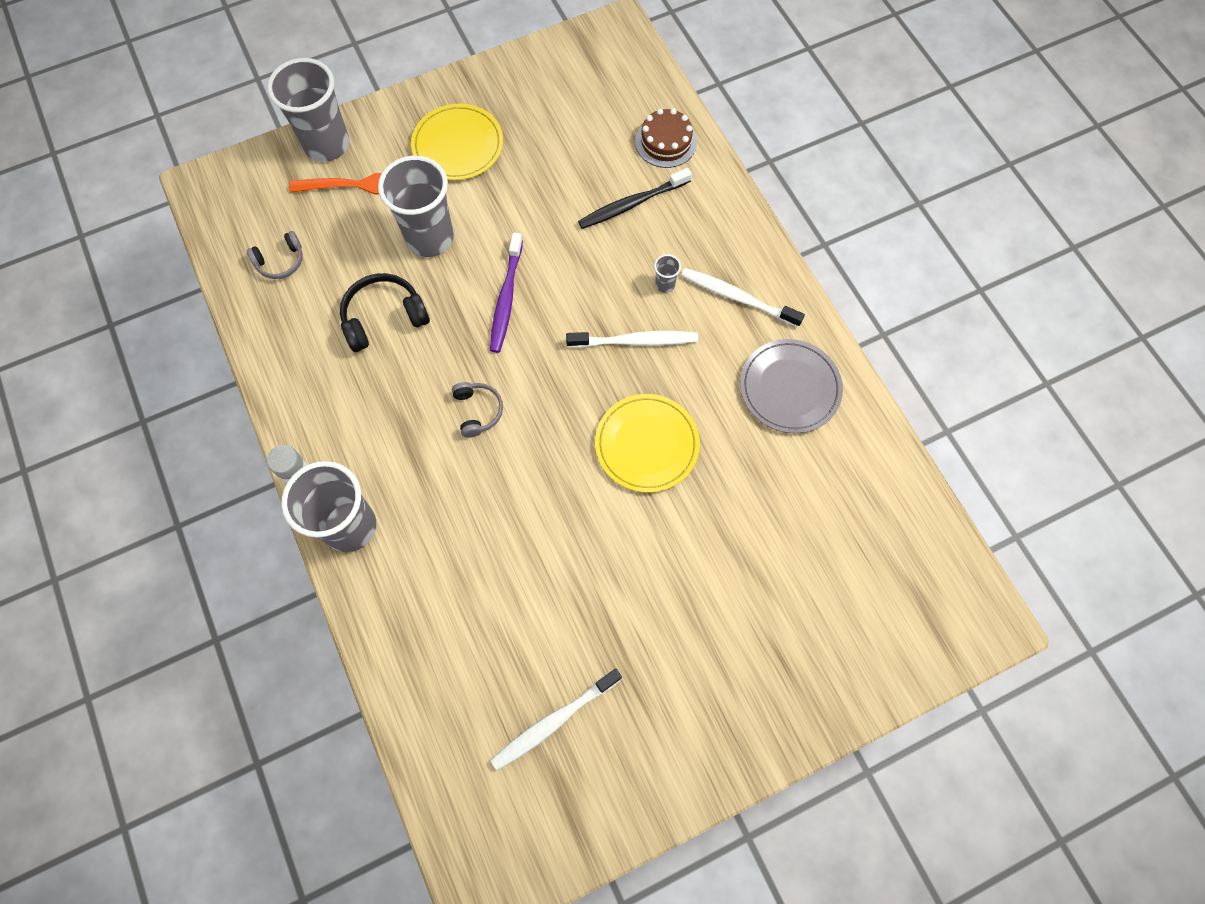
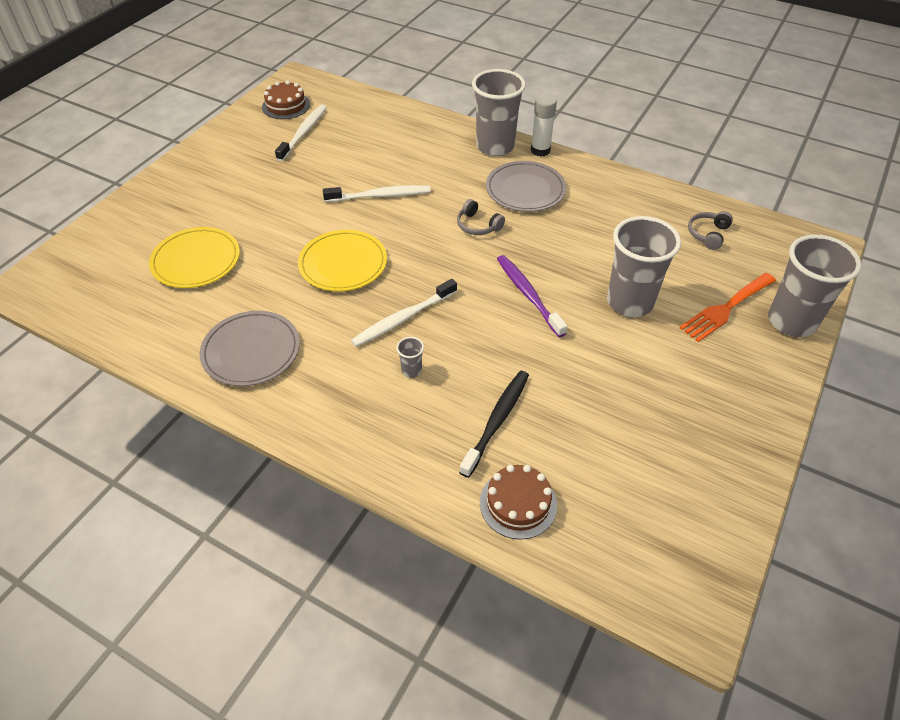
camera: 145 degrees right, 20 degrees down
(384, 317) = (599, 240): black headphones -> none
(384, 431) = (525, 189): none -> grey plate
(458, 145) = (696, 382): yellow plate -> yellow plate (196, 260)
(539, 813) = (286, 105): none -> brown cake
(738, 298) = (339, 395): white toothbrush -> white toothbrush (380, 196)

